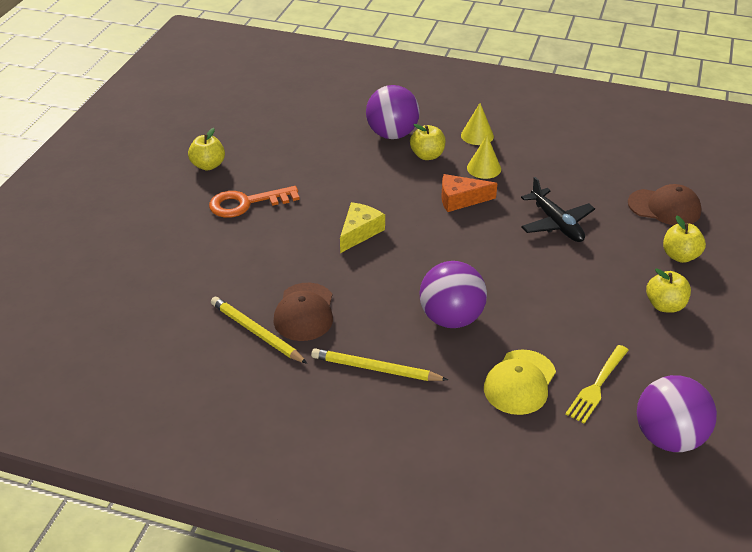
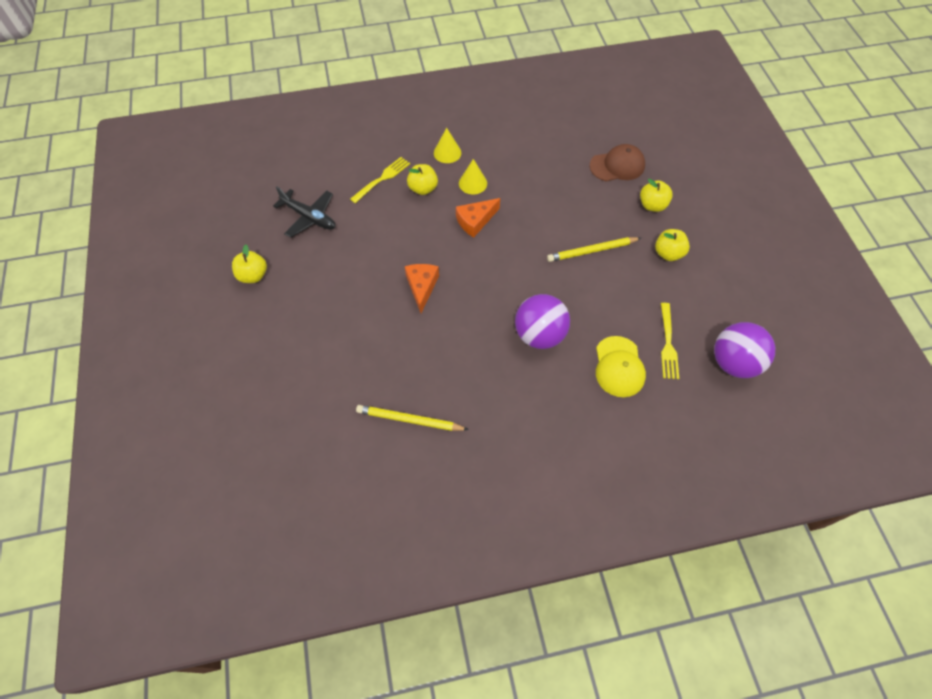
camera: 30 degrees left, 20 degrees up
(247, 203) = (313, 300): orange key -> none
(304, 312) = (432, 383): brown cap -> none
(359, 232) = (422, 287): yellow cheese -> orange cheese
(376, 369) = (517, 406): yellow pencil -> yellow pencil (592, 251)
(392, 134) = (382, 179): purple ball -> yellow fork
(556, 223) = (556, 213): black plane -> black plane (309, 217)

